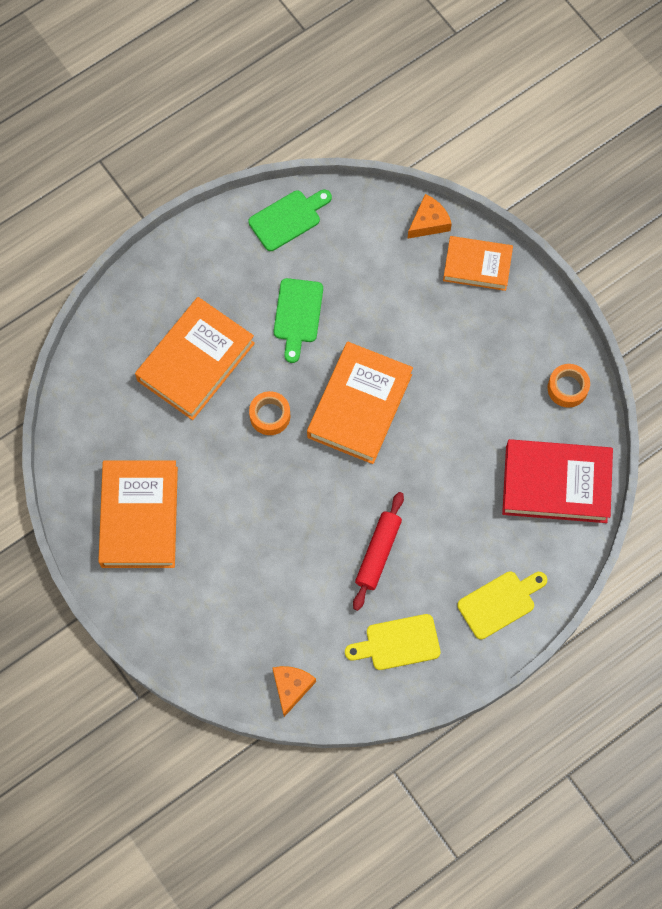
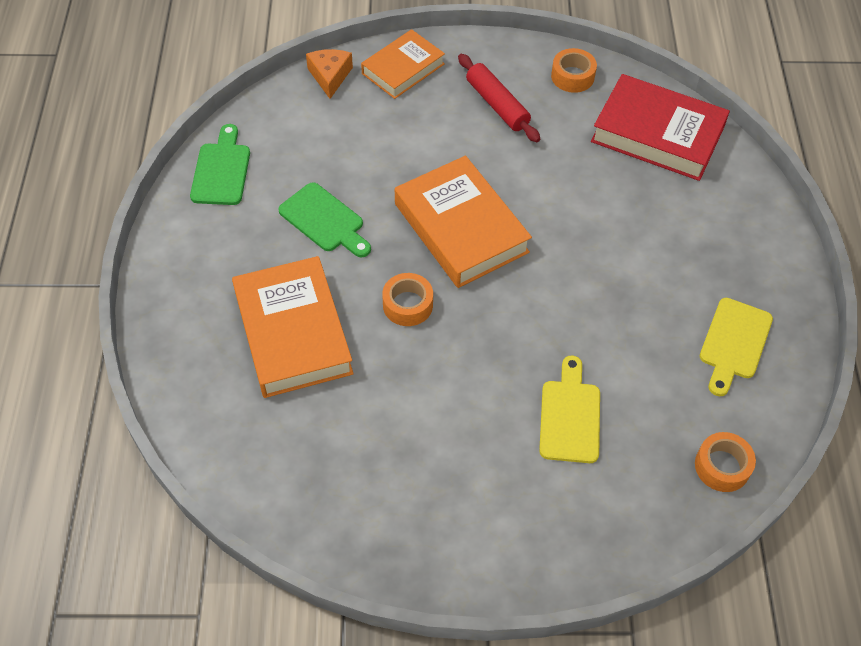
camera: 55 degrees left, 15 degrees down
(139, 517) = (419, 493): orange book -> none
(291, 687) = (722, 466): orange cheese -> orange tape
(378, 553) = (626, 303): red rolling pin -> red rolling pin (497, 105)
(500, 602) = (746, 239): yellow cutting board -> yellow cutting board (569, 416)
(556, 484) = (657, 134): red book -> red book turned 75 degrees clockwise

